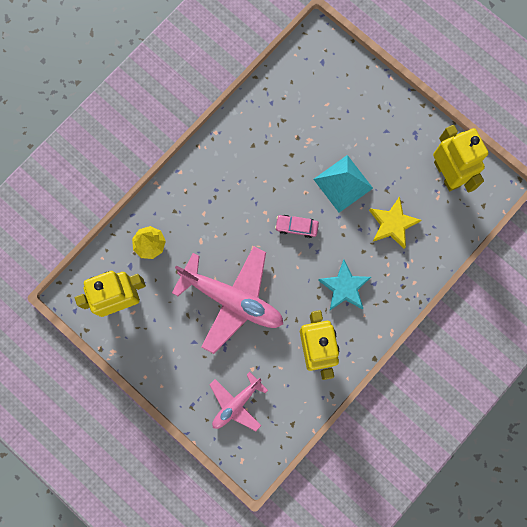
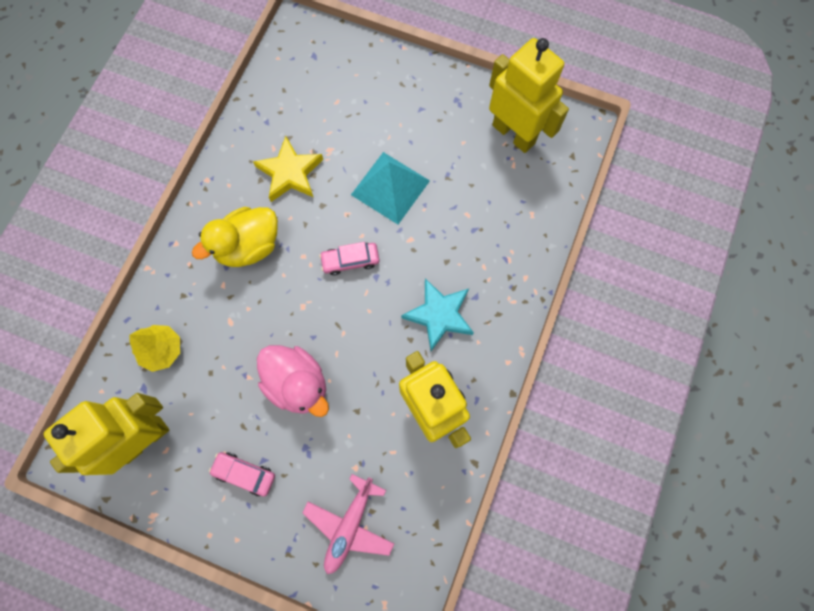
camera: 20 degrees left, 5 degrees down
(179, 346) = (244, 474): none -> pink car
(229, 192) = (248, 246): none -> yellow duck
(232, 300) = (298, 384): pink plane -> pink duck
(392, 224) = (470, 215): yellow star -> yellow star (290, 173)

